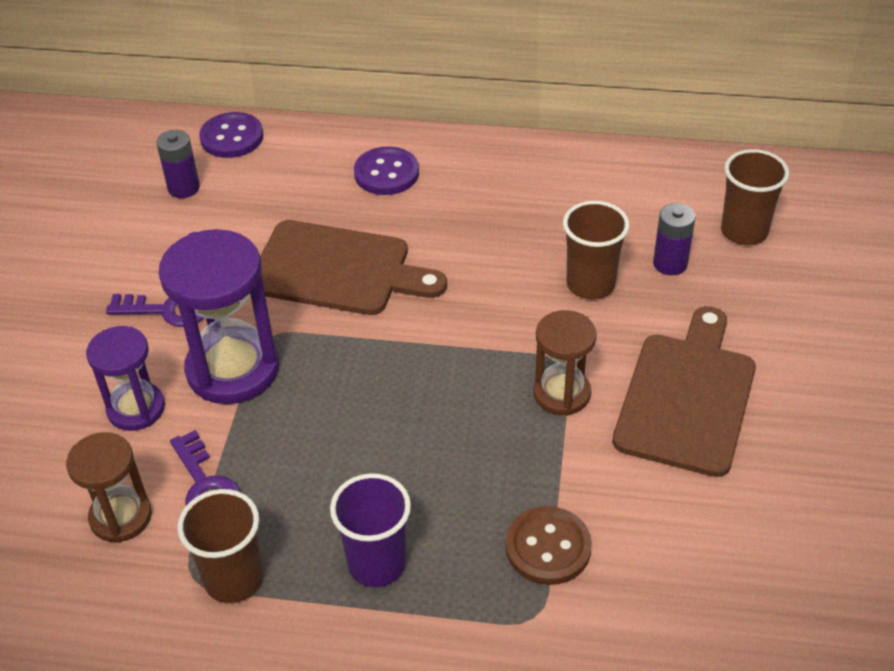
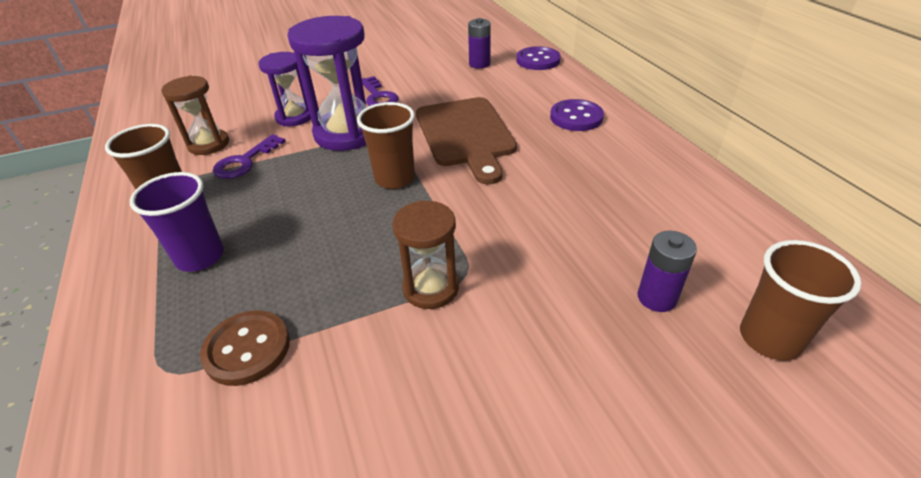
camera: 60 degrees right, 5 degrees down
(590, 284) = (574, 255): brown cup -> brown cup (394, 178)
(686, 397) = (491, 381): brown cutting board -> none

